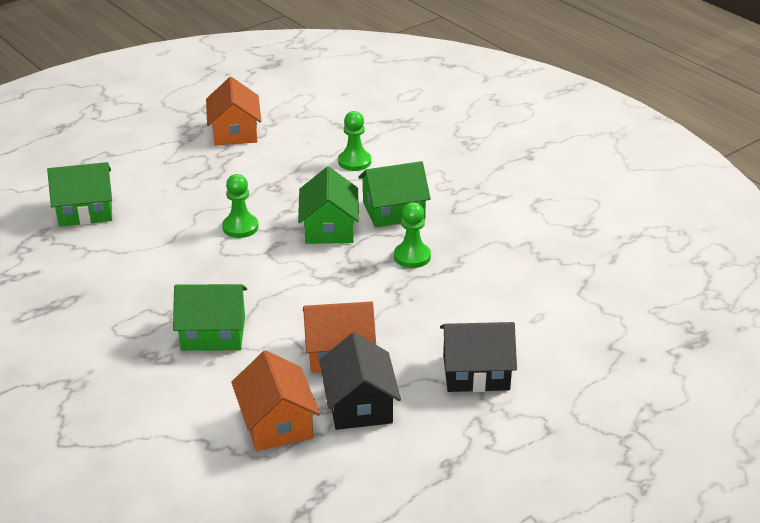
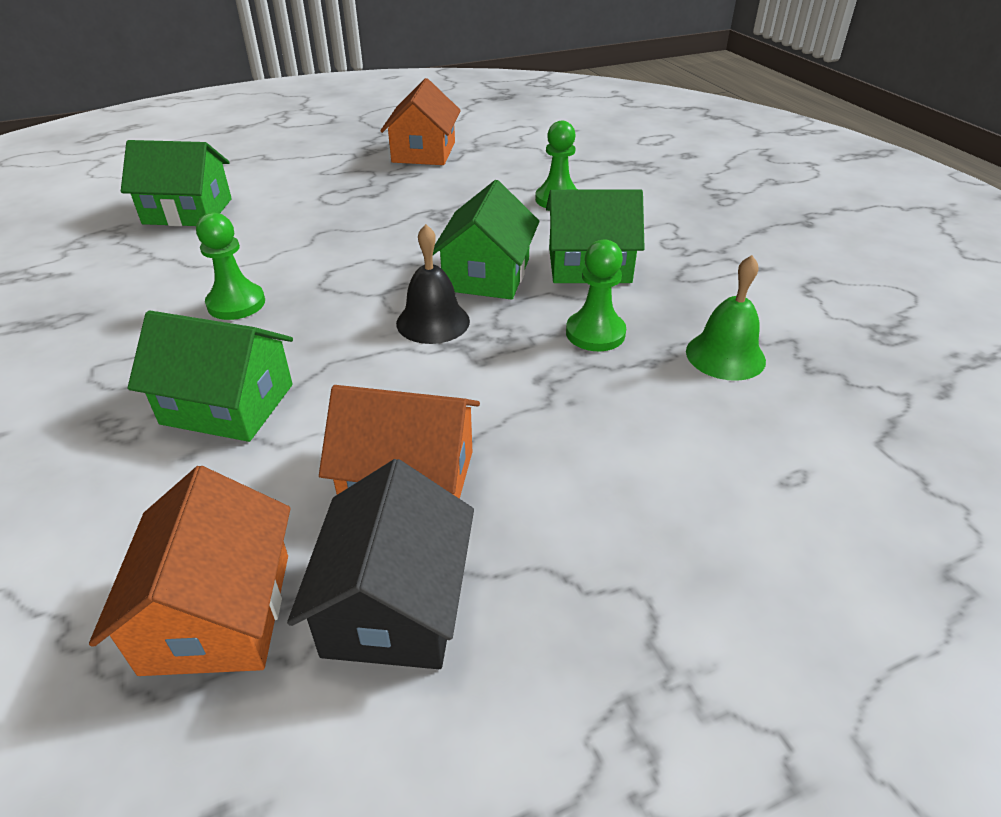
camera: 15 degrees right, 5 degrees up
(240, 227) = (365, 257): green pawn -> green pawn (236, 303)
(309, 265) = (433, 322): none -> black bell
(476, 372) = (651, 577): black house -> none
(491, 258) = (725, 355): none -> green bell

